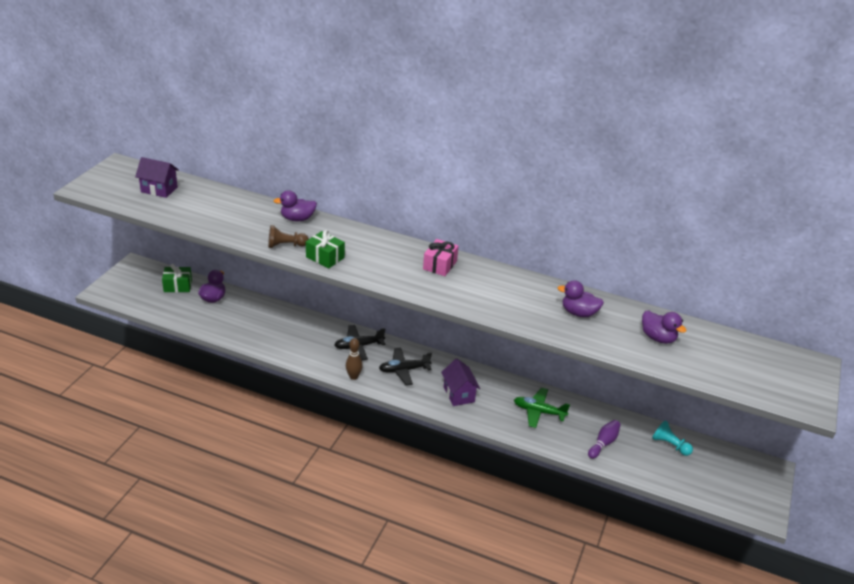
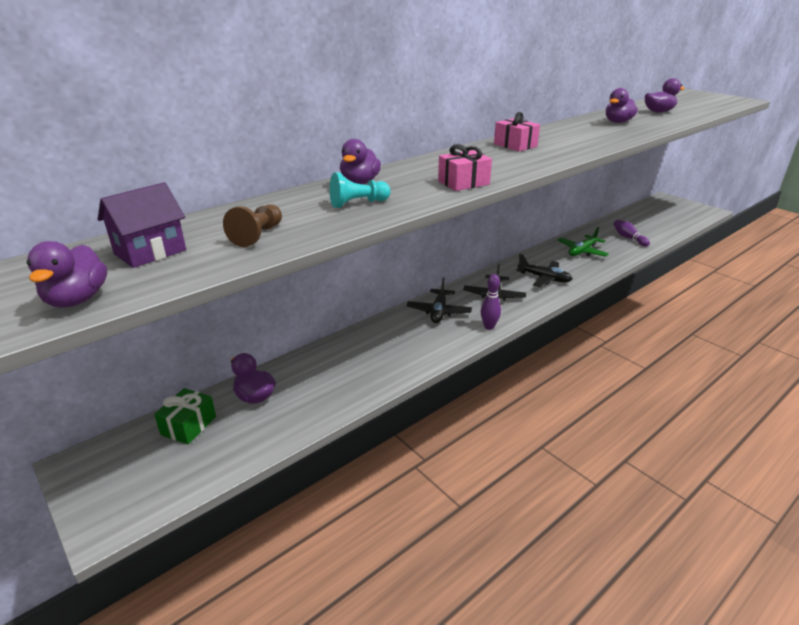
camera: 60 degrees left, 5 degrees down
(106, 192) = (77, 300): none -> purple duck
(285, 245) = (418, 196): brown pawn -> brown pawn (258, 235)
(325, 257) = (463, 183): green gift -> pink gift
(353, 377) = (489, 327): brown bowling pin -> purple bowling pin
(459, 394) = (544, 278): purple house -> black plane
(670, 445) = (635, 218): turquoise pawn -> turquoise pawn (358, 203)

